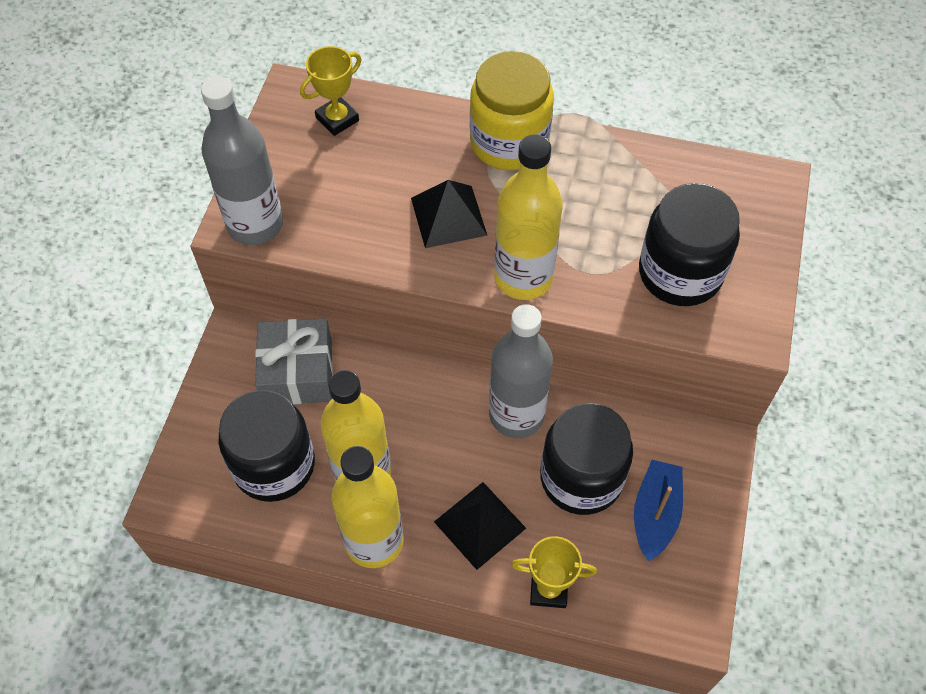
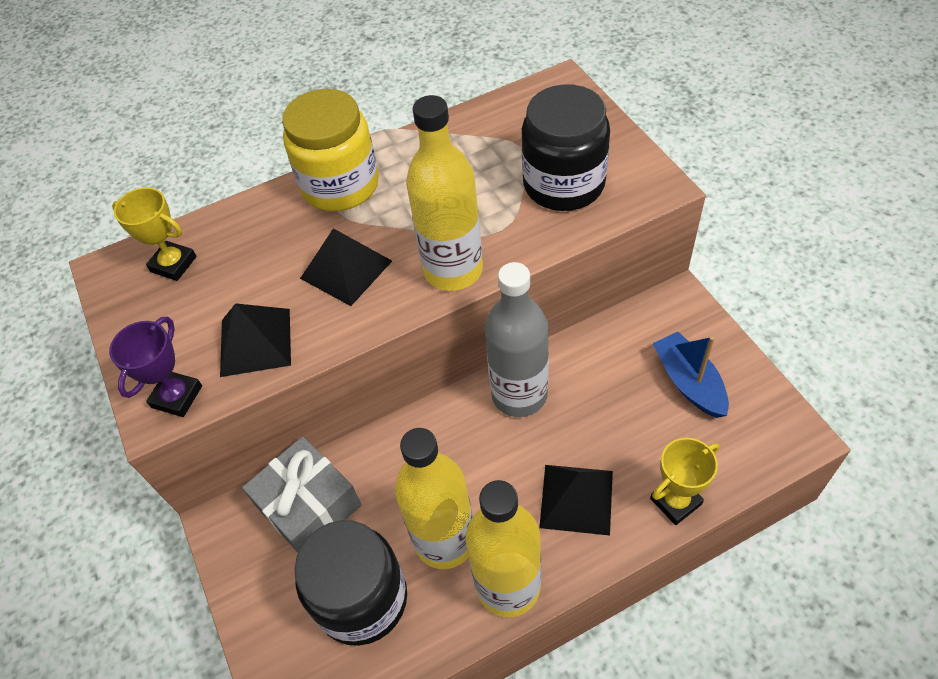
camera: 35 degrees left, 5 degrees down
(255, 224) = (177, 396): grey bottle -> purple trophy
(337, 119) = (173, 264): yellow trophy -> yellow trophy turned 75 degrees counterclockwise
(338, 224) = (255, 342): none -> black pyramid
(581, 478) = (612, 400): black jar -> none

